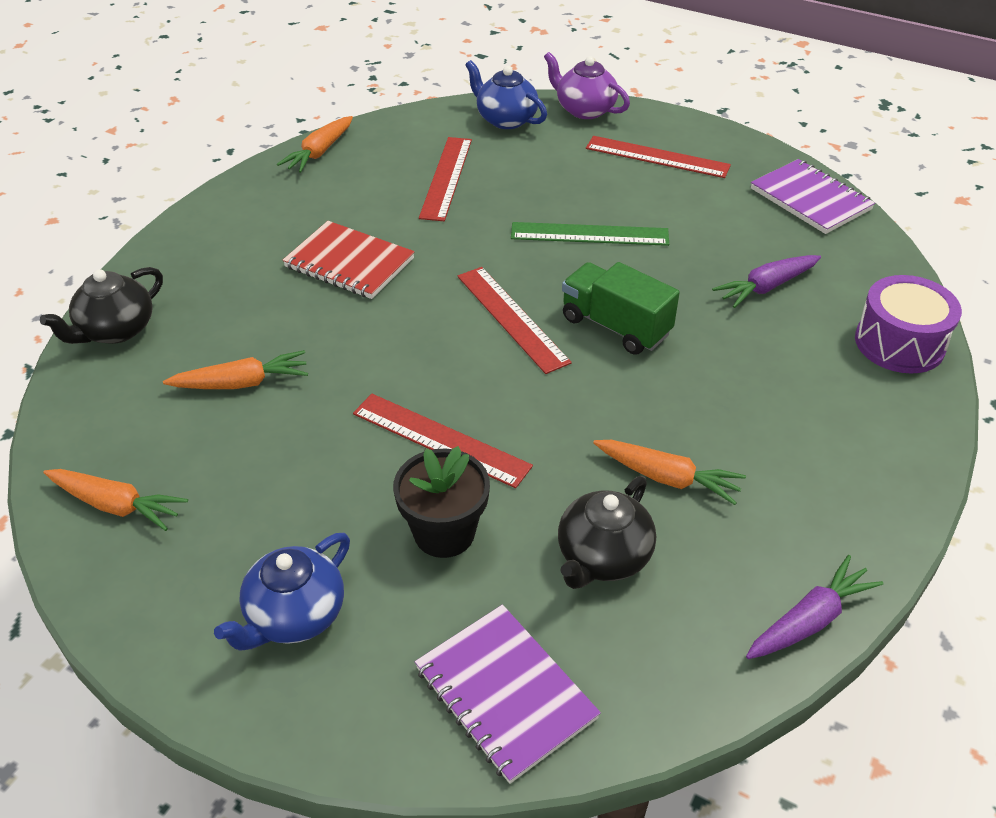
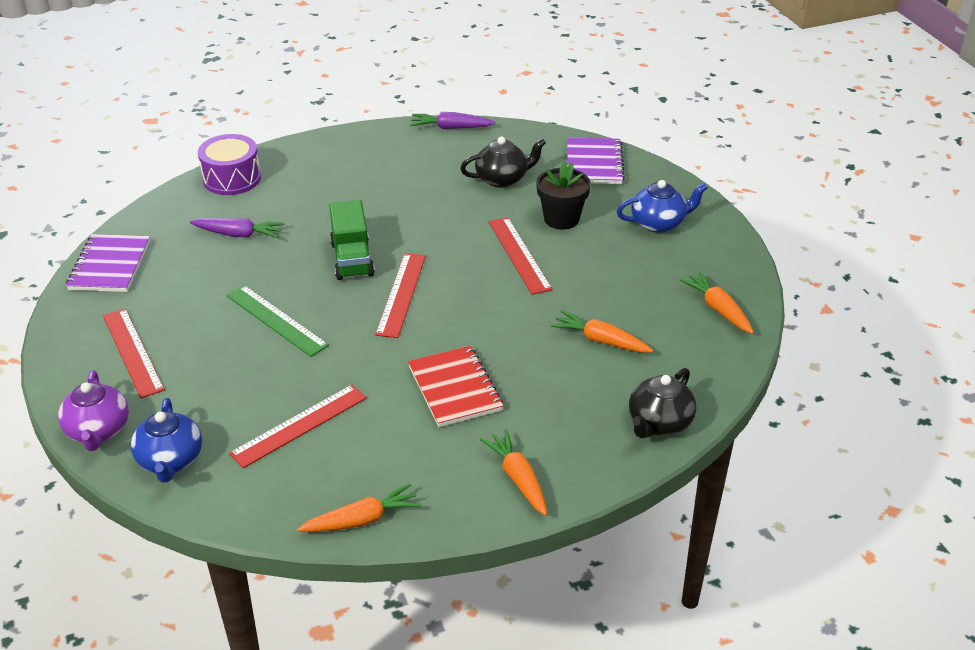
camera: 140 degrees left, 5 degrees down
(116, 330) = (659, 423): black teapot -> black teapot turned 135 degrees clockwise
(667, 478) = (434, 188): orange carrot -> orange carrot (518, 478)

